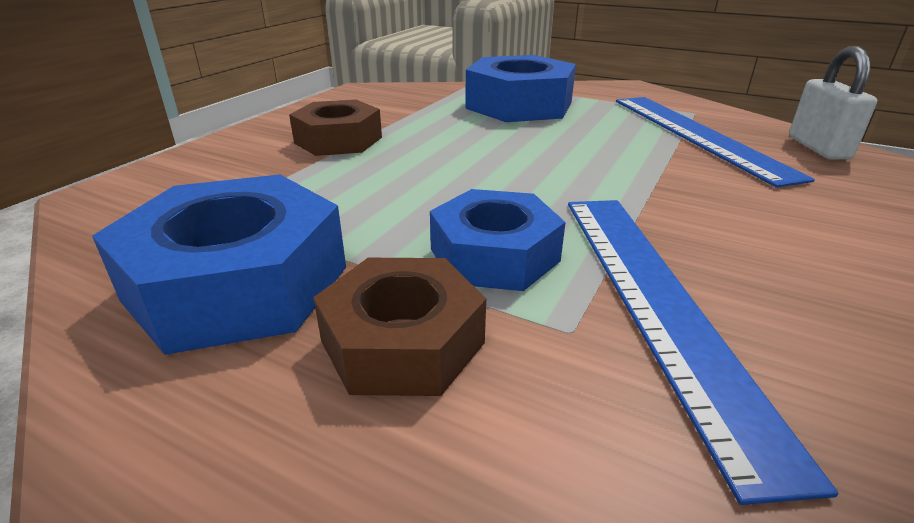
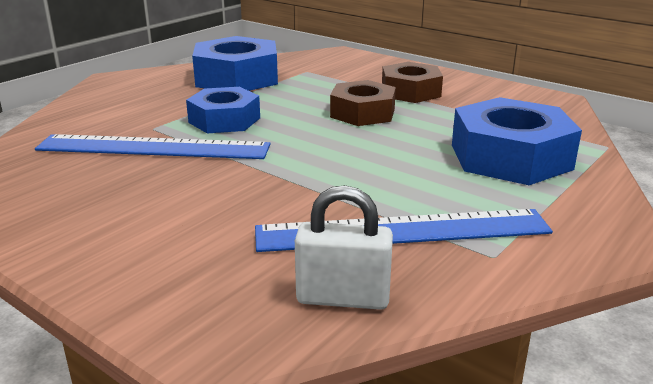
camera: 100 degrees right, 5 degrees down
(402, 342) = (173, 101): brown nut -> brown nut (362, 113)

